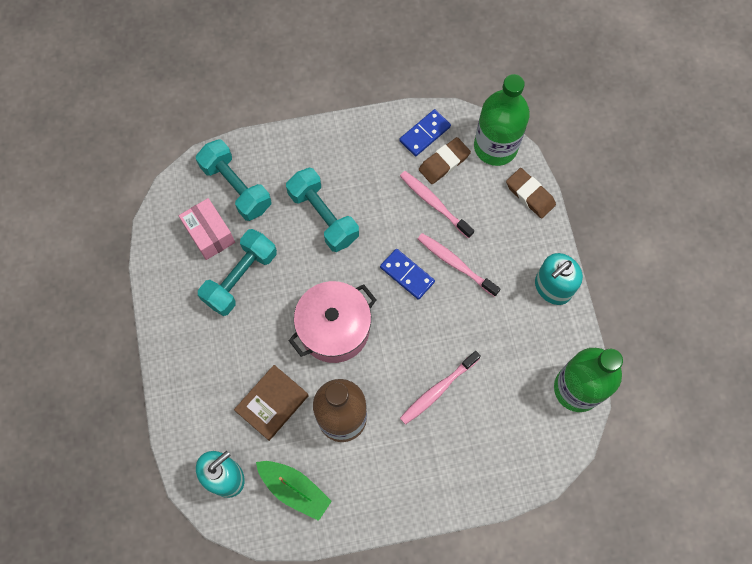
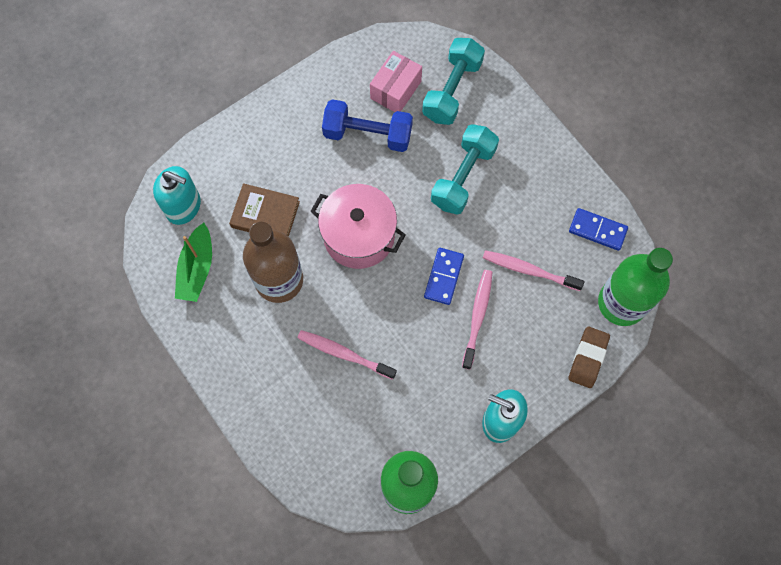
camera: 65 degrees right, 0 degrees up
(240, 278) = (368, 134): turquoise dumbbell -> blue dumbbell
(434, 203) = (529, 270): pink toothbrush -> pink toothbrush turned 90 degrees counterclockwise
(444, 162) = (577, 261): brown eraser -> none

